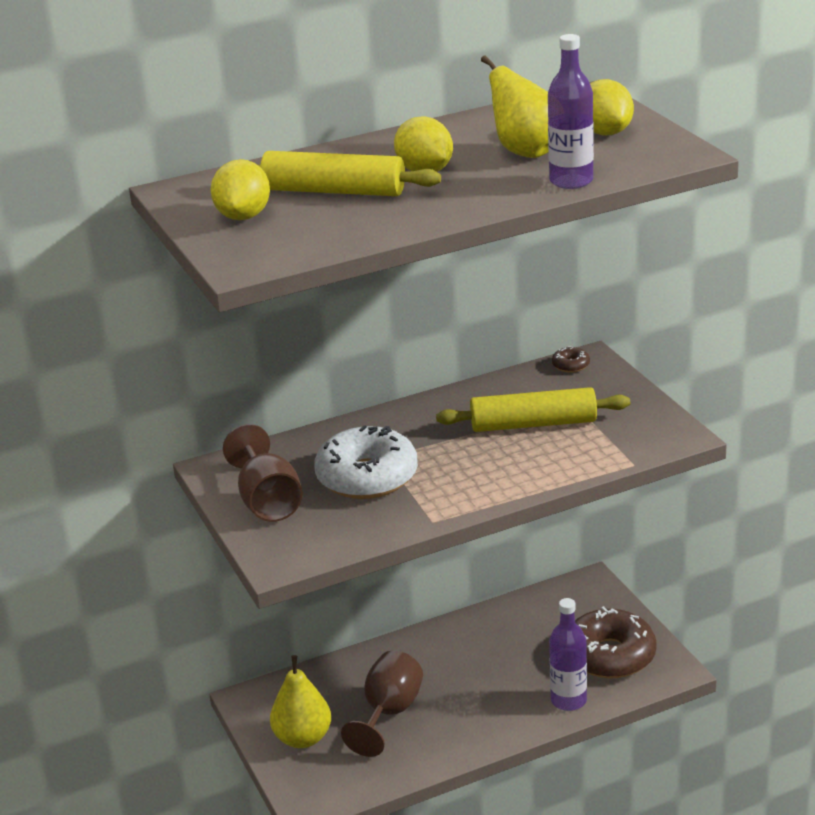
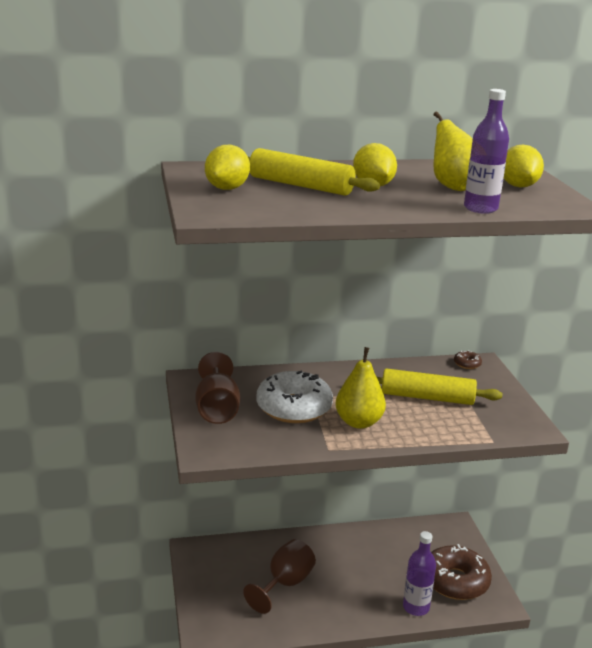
camera: 10 degrees right, 5 degrees down
(303, 738) = (219, 587): yellow pear -> yellow pear (358, 422)

